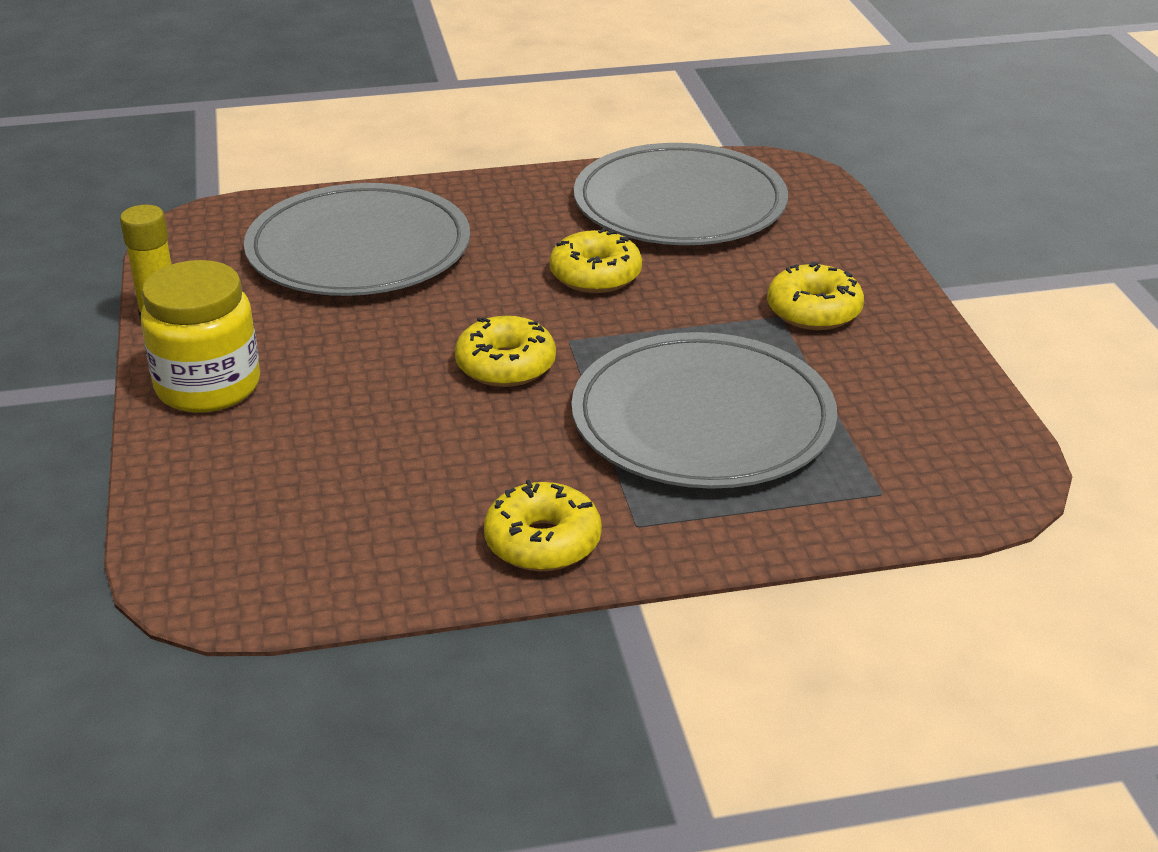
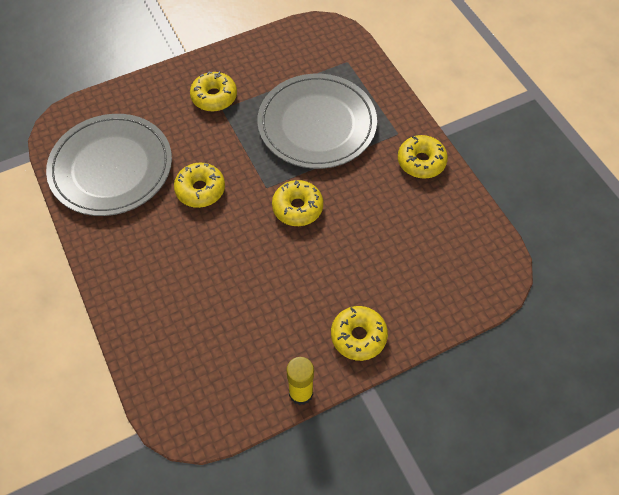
camera: 105 degrees left, 25 degrees up
(208, 386) = (358, 336): yellow jar -> yellow donut
(359, 249) = (196, 314): grey plate -> none

